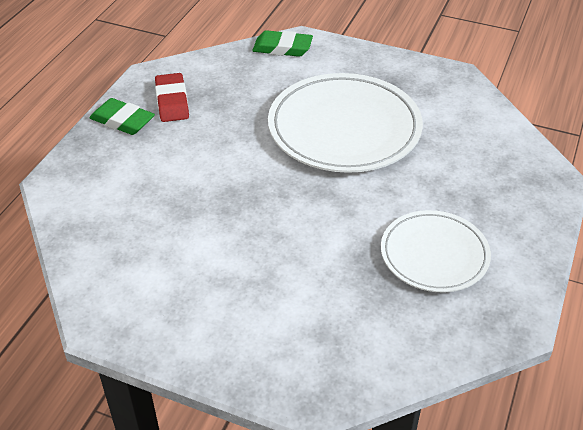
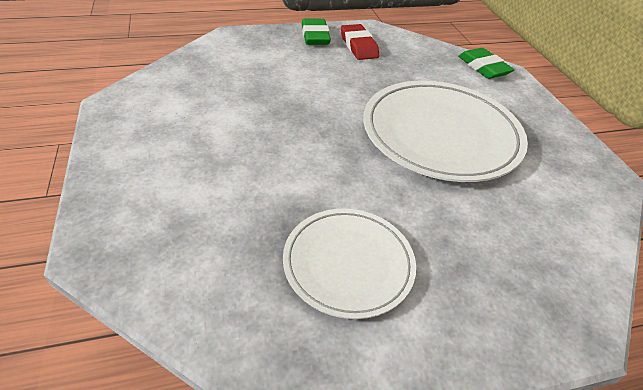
camera: 50 degrees right, 0 degrees up
(172, 101) = (358, 46): red eraser -> red eraser turned 60 degrees counterclockwise

